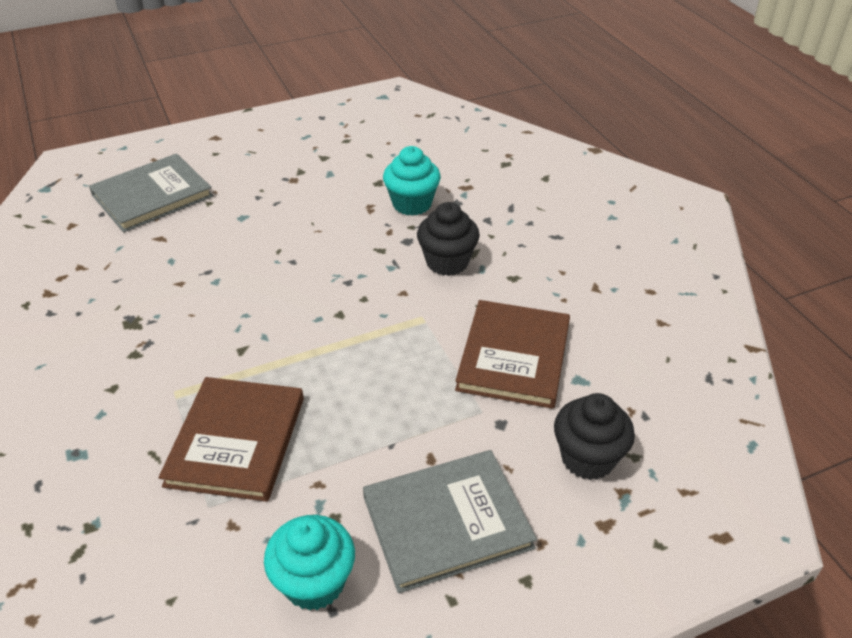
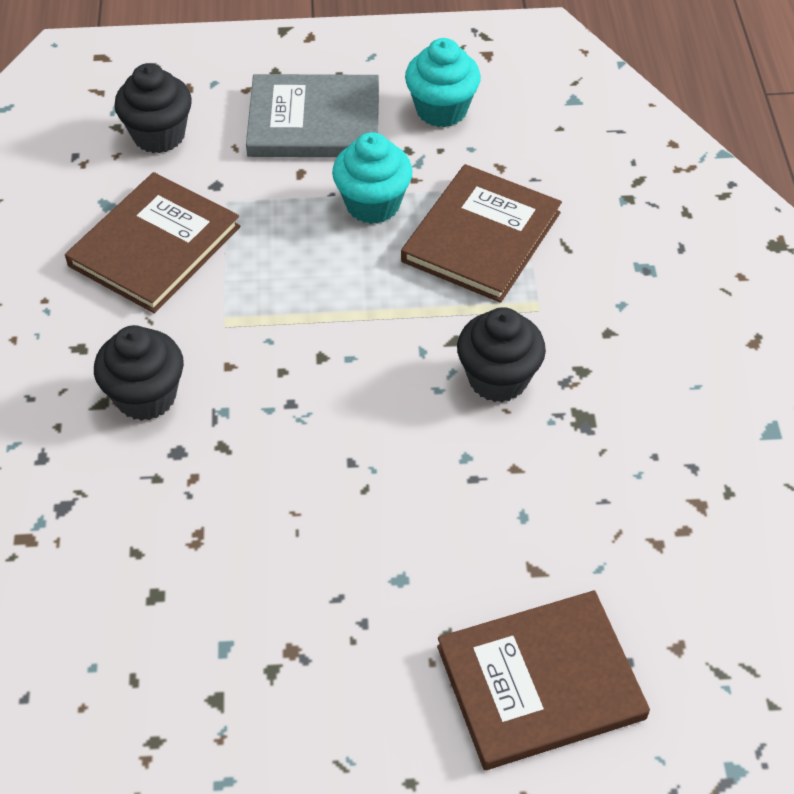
camera: 160 degrees left, 10 degrees up
(152, 196) = (540, 682): grey book -> brown book
(200, 332) = (498, 378): none -> black cupcake
(412, 204) = (130, 525): turquoise cupcake -> turquoise cupcake (373, 204)

